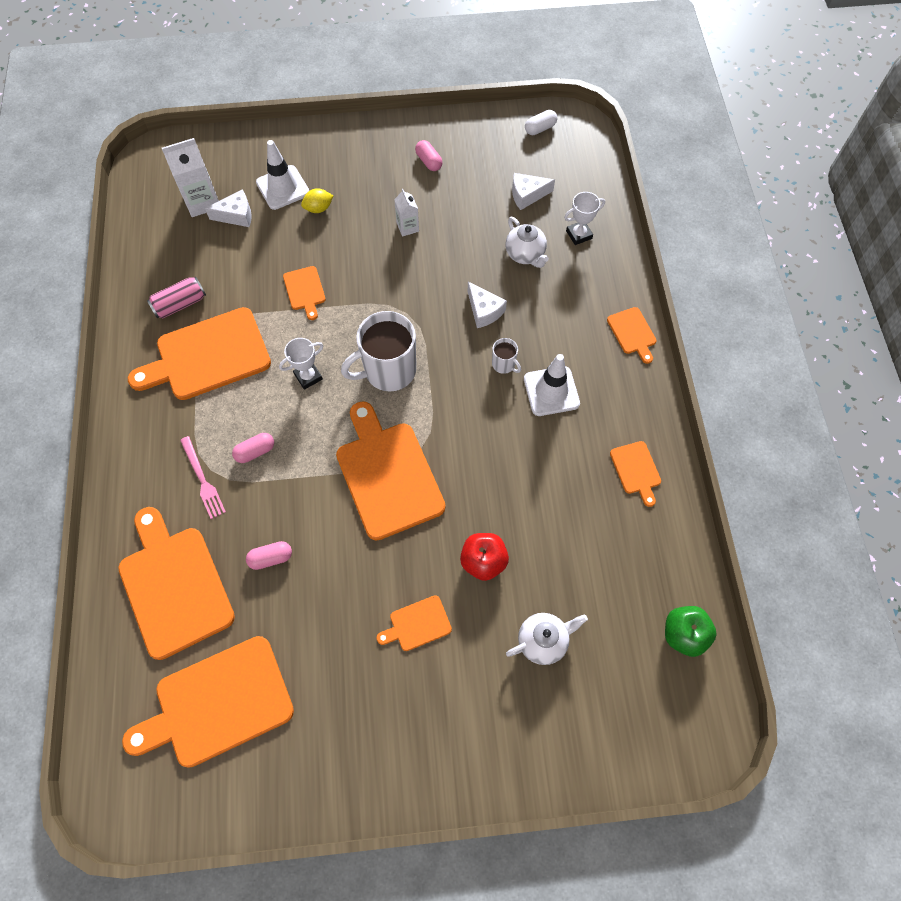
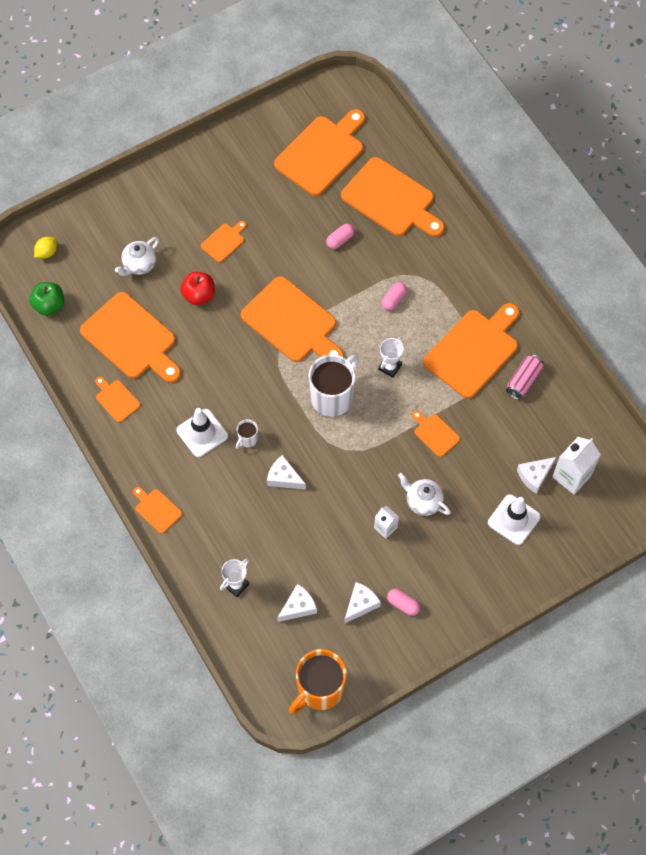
camera: 155 degrees right, 0 degrees up
(202, 480) = (417, 267): pink fork -> none
(318, 208) = (470, 513): yellow lemon -> yellow lemon (47, 252)
(468, 176) = (360, 604): none -> white cheese
(504, 364) = (247, 439): white mug -> white mug turned 75 degrees counterclockwise
(525, 254) = (273, 544): white teapot -> white teapot (423, 501)
(540, 128) = (319, 689): white capsule -> orange mug
(591, 539) = (131, 338): none -> orange cutting board

